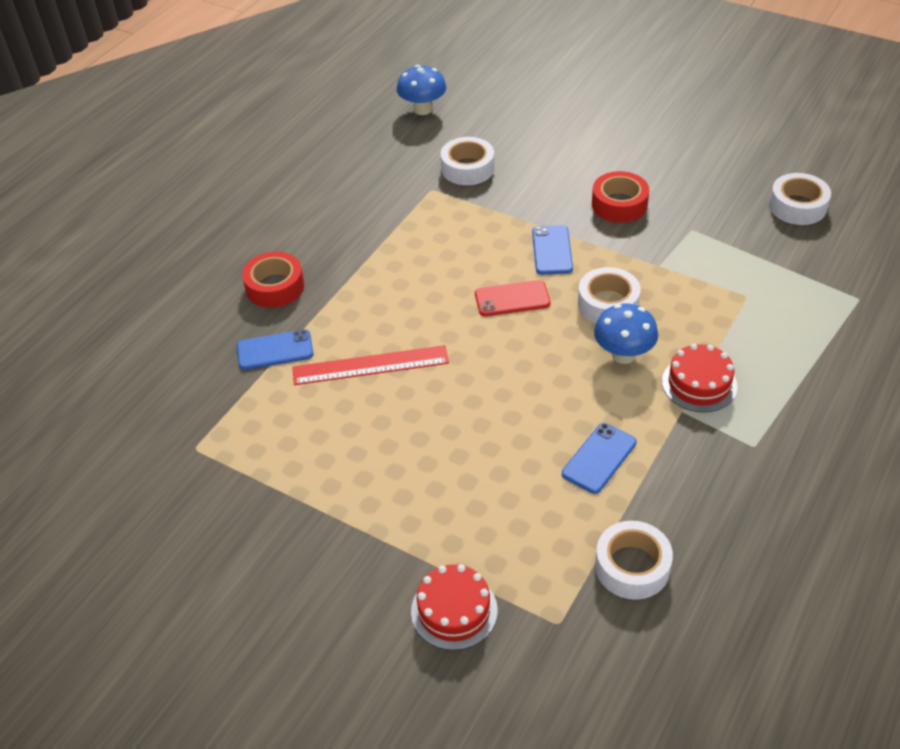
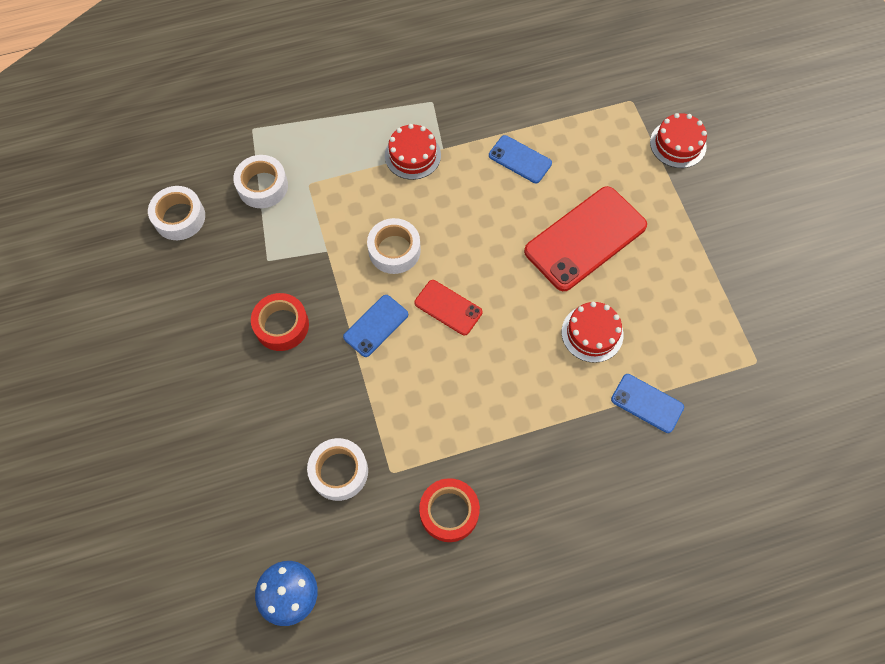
camera: 140 degrees left, 20 degrees up
(275, 287) = (602, 470): red tape -> red tape (449, 512)
(370, 365) = (592, 333): red ruler -> red cake
(454, 434) = (585, 238): none -> red phone
(599, 458) = (520, 159): blue phone -> blue phone turned 45 degrees clockwise
(623, 355) = (430, 207): blue mushroom -> none
(632, 566) = (567, 97): white tape -> white tape (262, 186)

